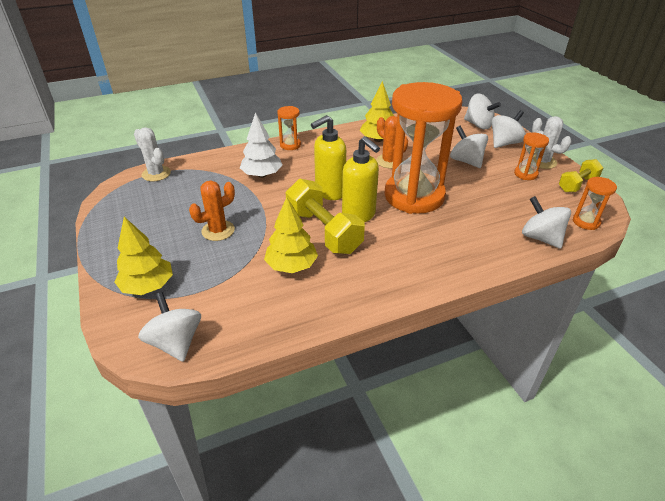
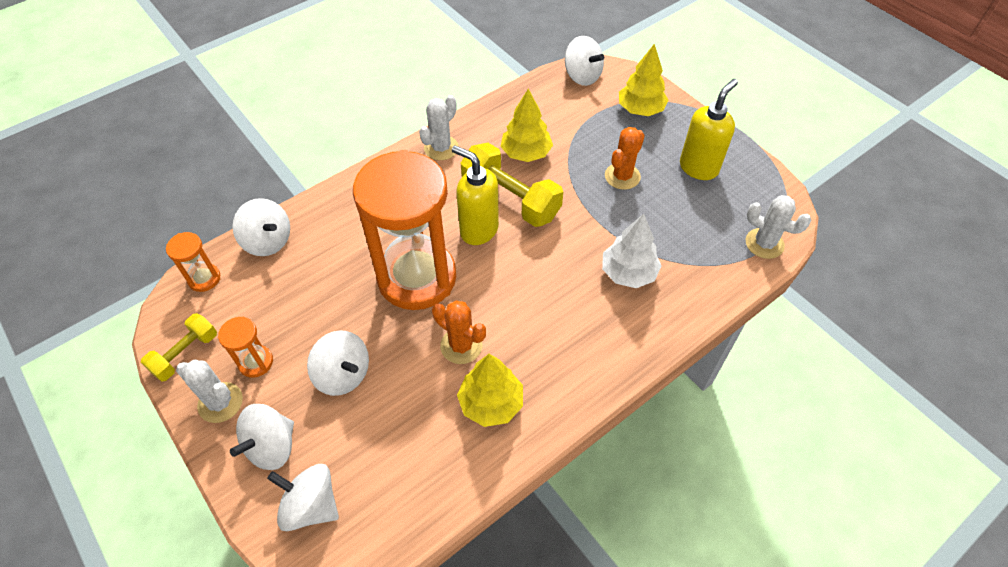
camera: 165 degrees right, 15 degrees up
(290, 145) = (626, 352): orange hourglass -> none
(329, 192) = (526, 260): yellow soap dispenser -> yellow soap dispenser (699, 167)
(375, 287) = (441, 148): none -> white cactus

